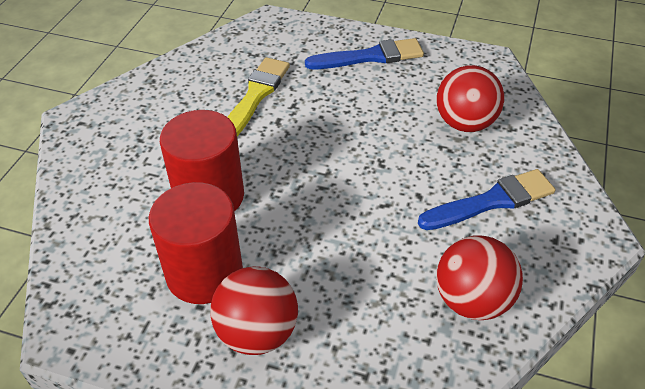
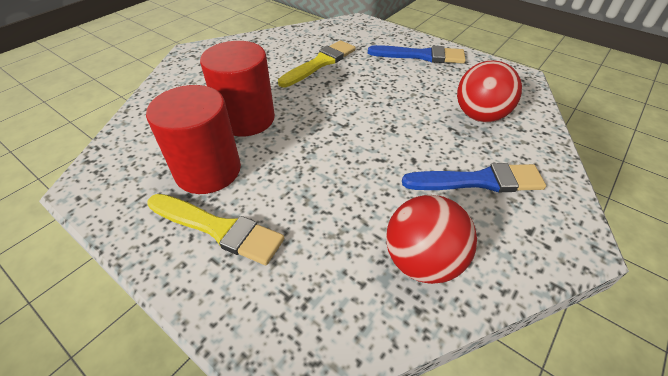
camera: 20 degrees right, 0 degrees up
(257, 333) = (218, 229): red ball -> yellow brush

